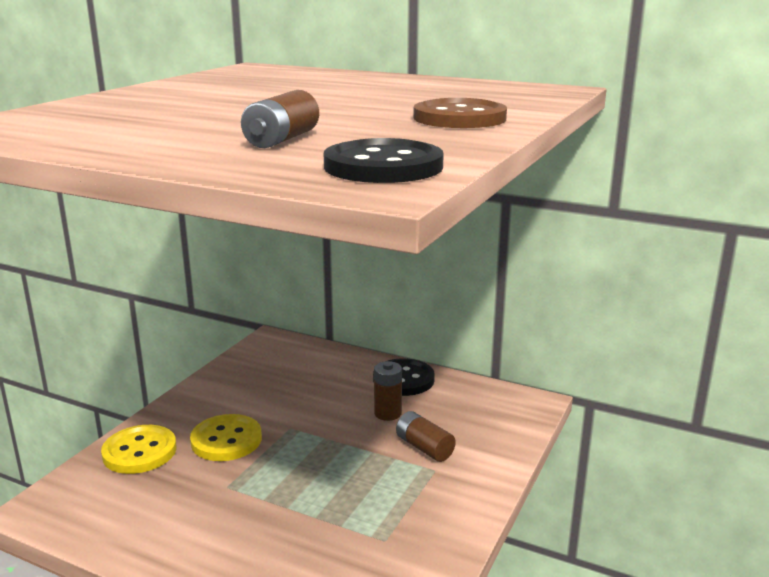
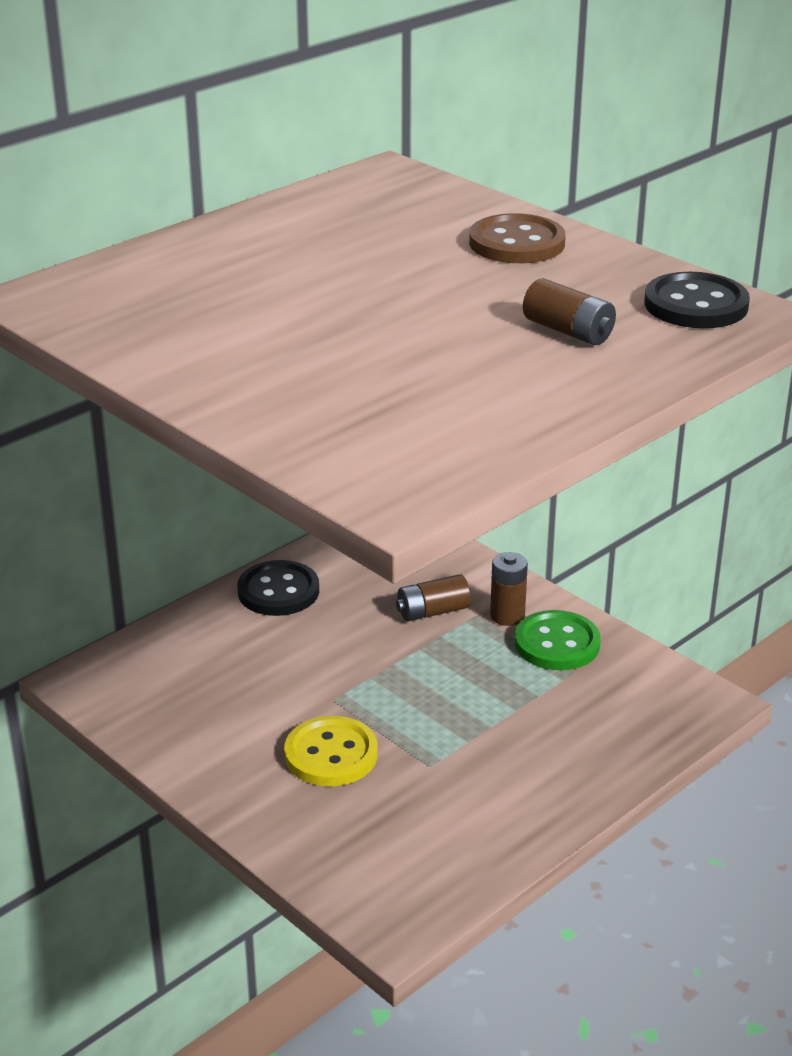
camera: 70 degrees left, 10 degrees up
(139, 452) = (314, 832): yellow button -> none
(387, 413) = (348, 620): brown battery -> brown battery (507, 616)
(422, 522) = (557, 643): none -> green button

